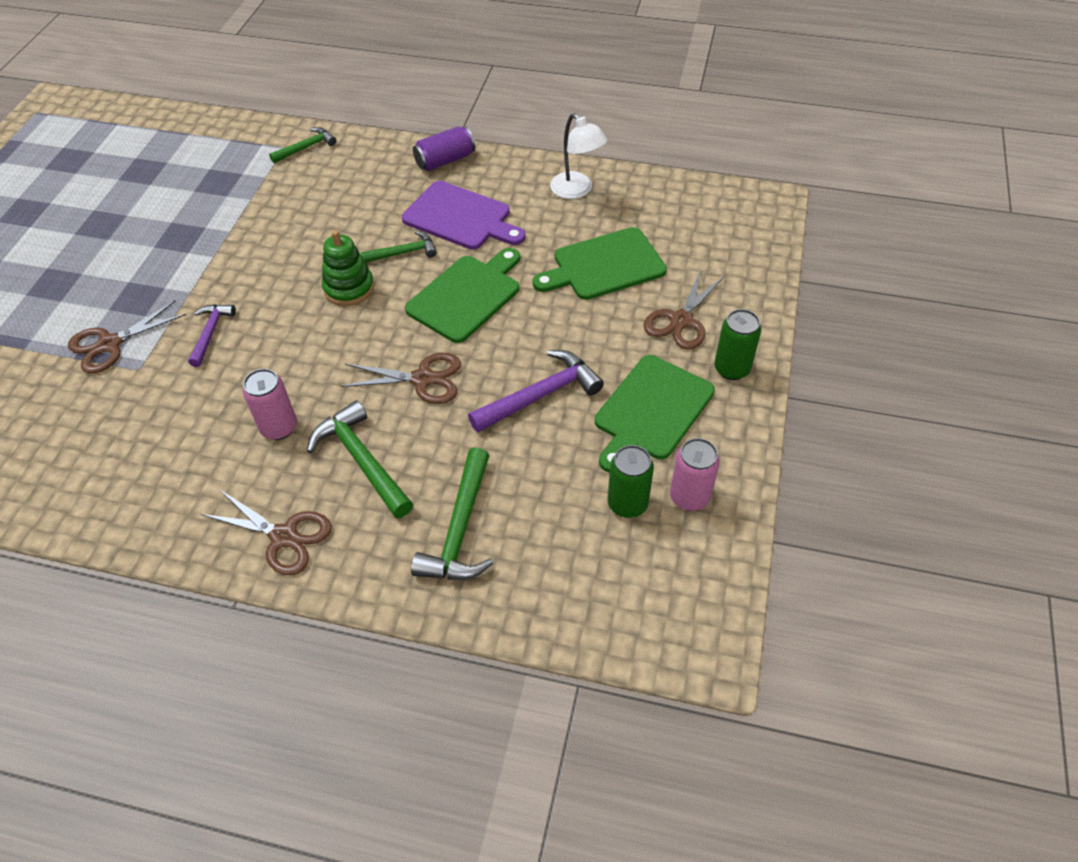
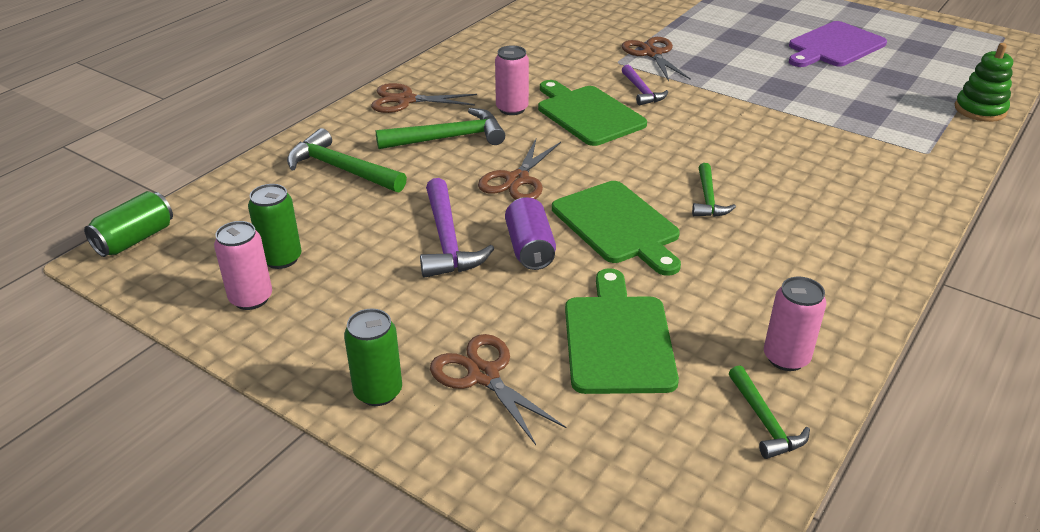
camera: 110 degrees right, 15 degrees down
(210, 333) = (642, 91): purple hammer -> purple hammer turned 45 degrees clockwise
(284, 537) = (405, 100): brown scissors -> brown scissors turned 45 degrees clockwise
(306, 147) = (925, 166): green hammer -> green hammer (765, 422)
(349, 288) = (666, 160): green stacking toy -> green stacking toy (980, 110)
(445, 161) = (882, 258): purple can -> purple can (530, 248)
(461, 217) = (758, 248): purple cutting board -> purple cutting board (834, 46)
(577, 191) = (786, 358): white lamp -> pink can
(651, 411) = (370, 306): green cutting board -> green cutting board (587, 114)
(667, 651) = (135, 239): none -> green can

